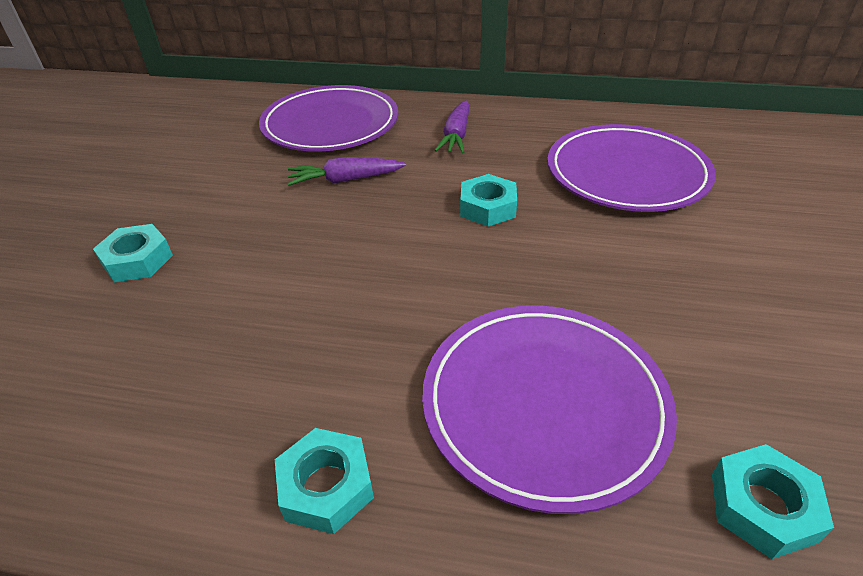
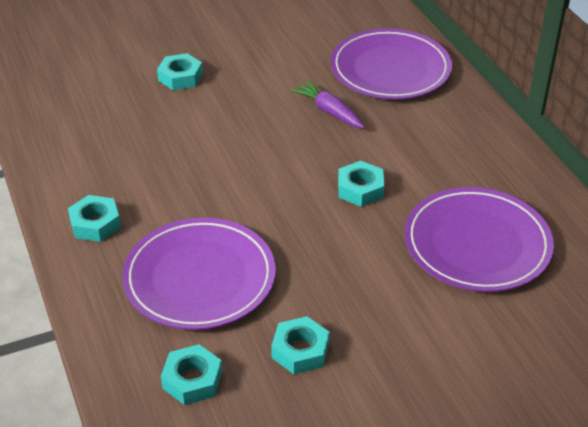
camera: 55 degrees right, 0 degrees up
(456, 136) = (440, 136): purple carrot -> none
(738, 360) = (300, 350): none -> turquoise nut

